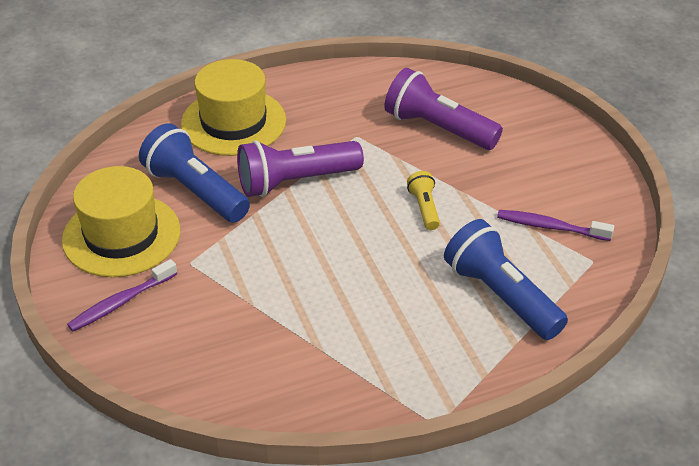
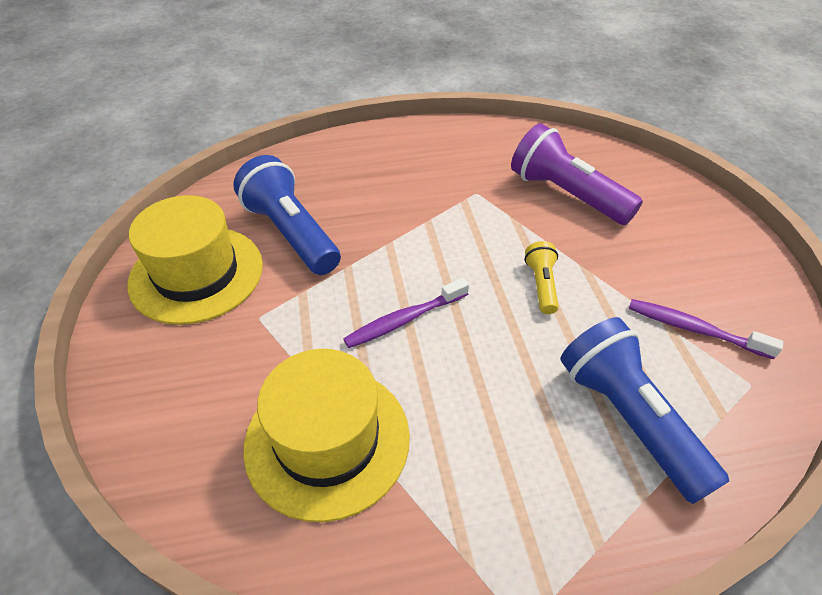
camera: 10 degrees right, 5 degrees up
(121, 302) = (164, 358): purple toothbrush -> purple toothbrush (404, 320)
(233, 122) = (352, 164): yellow hat -> yellow hat (327, 440)
(296, 181) = (401, 235): purple flashlight -> none

